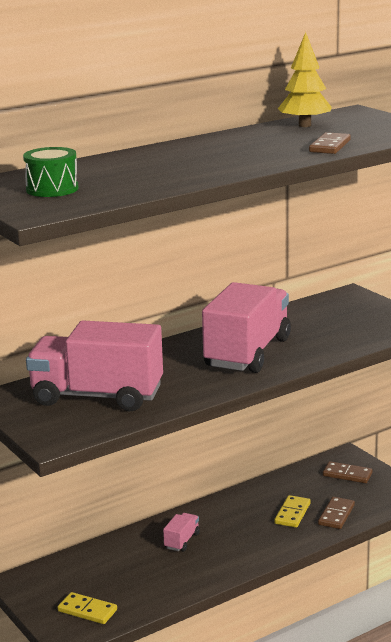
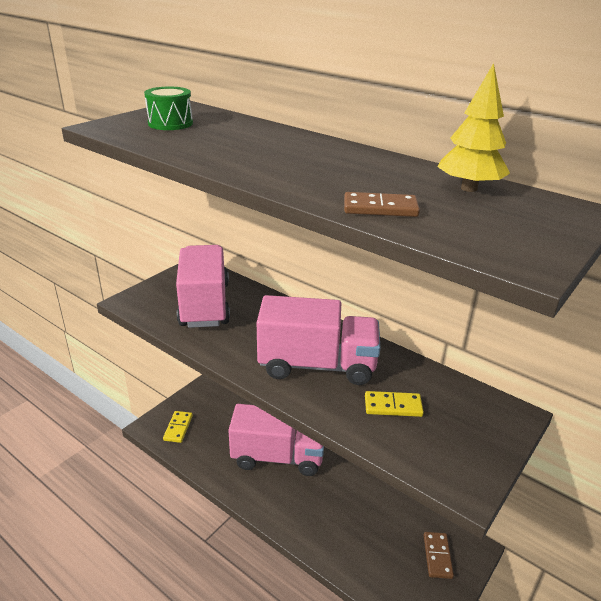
camera: 70 degrees right, 10 degrees up
(182, 541) = (278, 457): pink truck -> pink truck, size x2.46
(292, 513) = (347, 523): yellow domino -> yellow domino (393, 406)
(336, 515) = (359, 560): brown domino -> none

